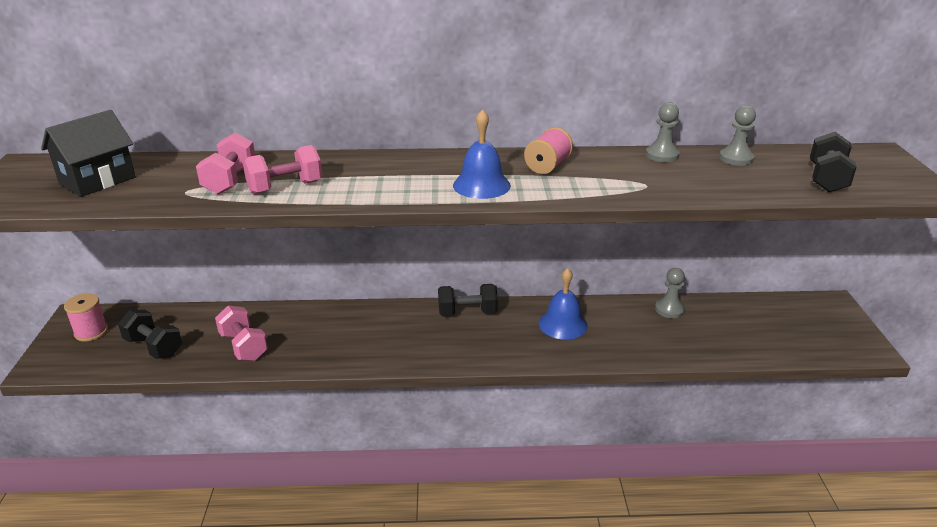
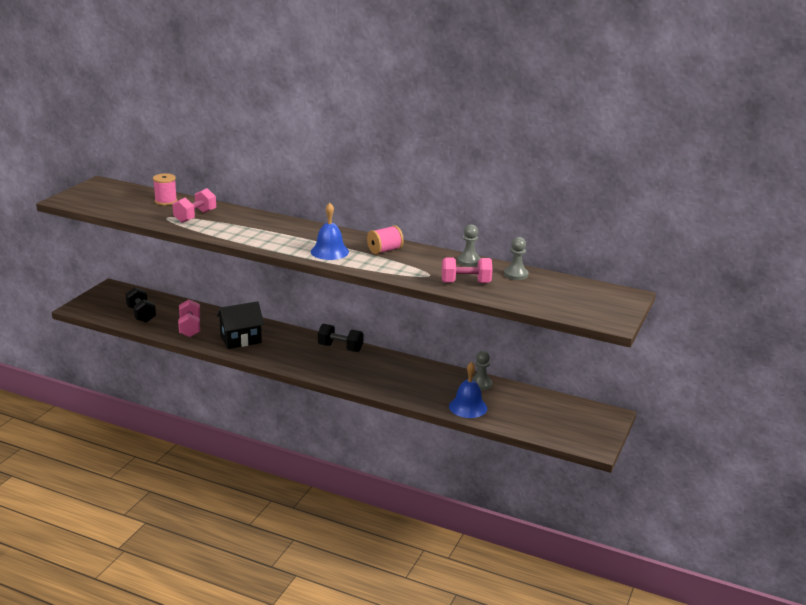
camera: 25 degrees right, 5 degrees down
(91, 332) = (114, 297): pink spool -> pink spool (166, 201)
(97, 180) = (128, 201): black house -> black house (240, 339)
(285, 187) = (220, 227): pink dumbbell -> pink dumbbell (465, 283)
(563, 324) = (395, 371): blue bell -> blue bell (468, 407)
(827, 179) = (555, 300): black dumbbell -> none

